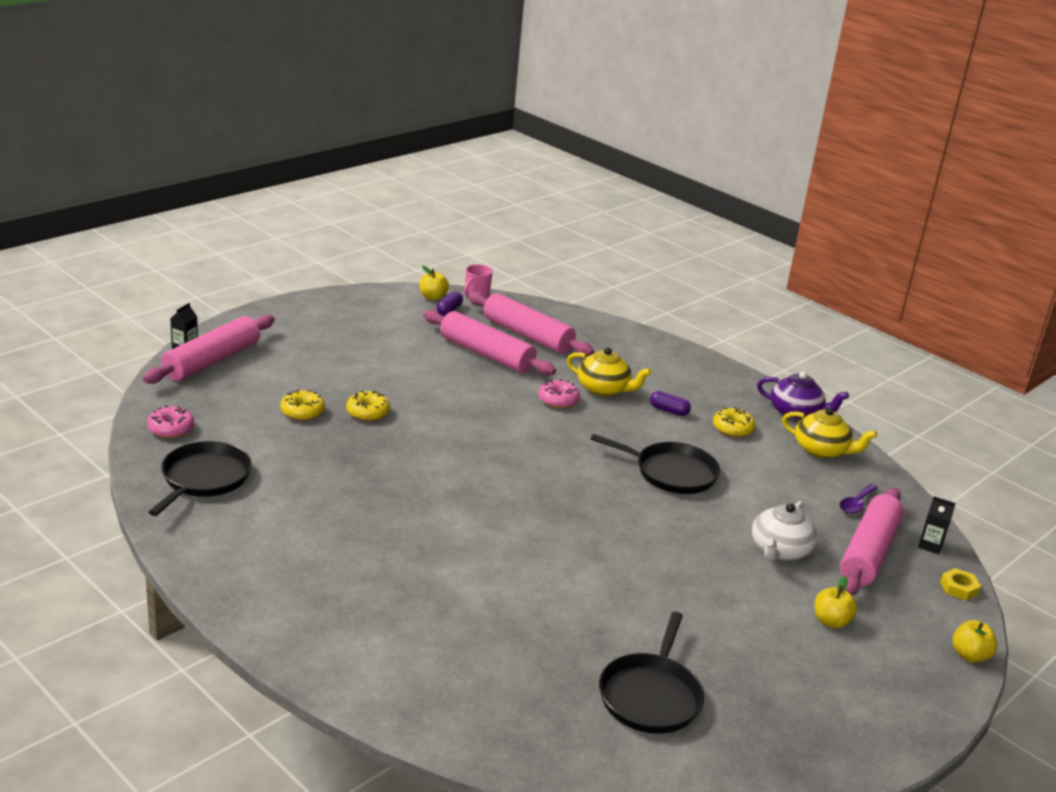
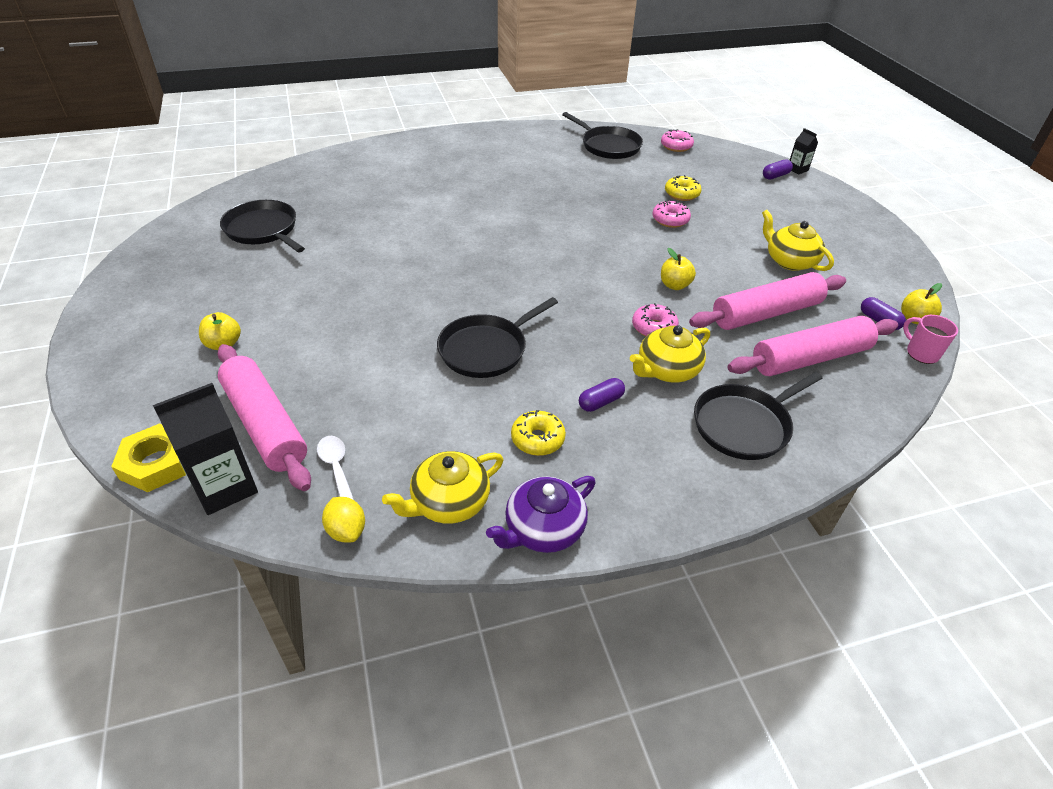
camera: 120 degrees right, 15 degrees up
(212, 361) = (775, 176): pink rolling pin -> purple capsule
(368, 412) = (670, 220): yellow donut -> pink donut
(392, 347) = (789, 261): none -> yellow teapot
(627, 355) = (744, 425): none -> black pan
(780, 550) = (326, 362): white teapot -> none
(856, 504) = (336, 467): purple spoon -> white spoon
(888, 482) = (346, 530): none -> yellow lemon
(930, 545) = (225, 487): black carton -> black carton, size x1.91
(959, 588) = (157, 463): yellow nut -> yellow nut, size x1.65
(969, 655) = (97, 407): yellow apple -> yellow apple (674, 285)

